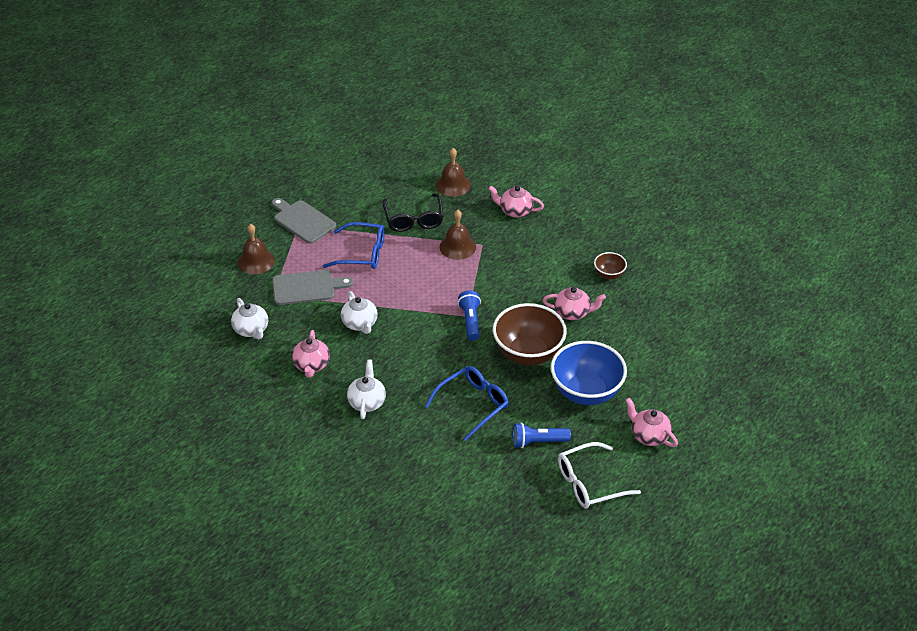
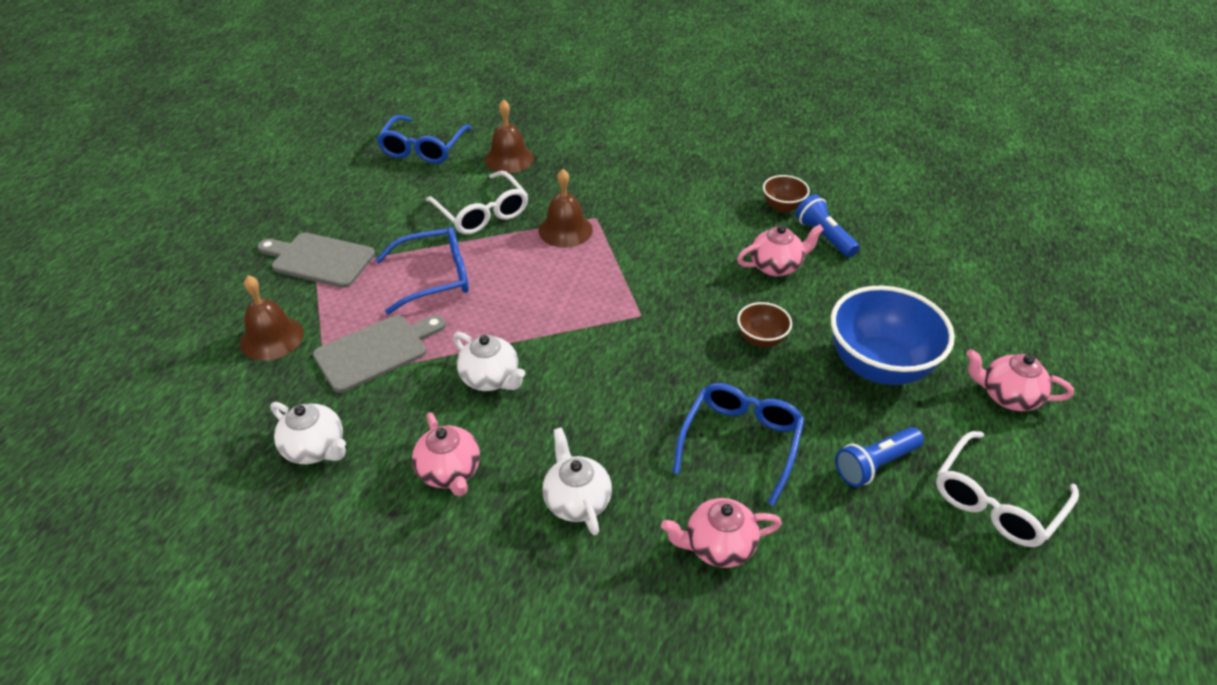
camera: 25 degrees left, 0 degrees up
(403, 160) = (423, 148): none -> blue glasses
(413, 219) = (482, 212): black glasses -> white glasses
(470, 321) = (650, 321): blue flashlight -> blue flashlight (824, 236)
(515, 211) = (610, 167): pink teapot -> pink teapot (718, 546)
(528, 353) = (761, 339): brown bowl -> brown bowl, size x0.48

